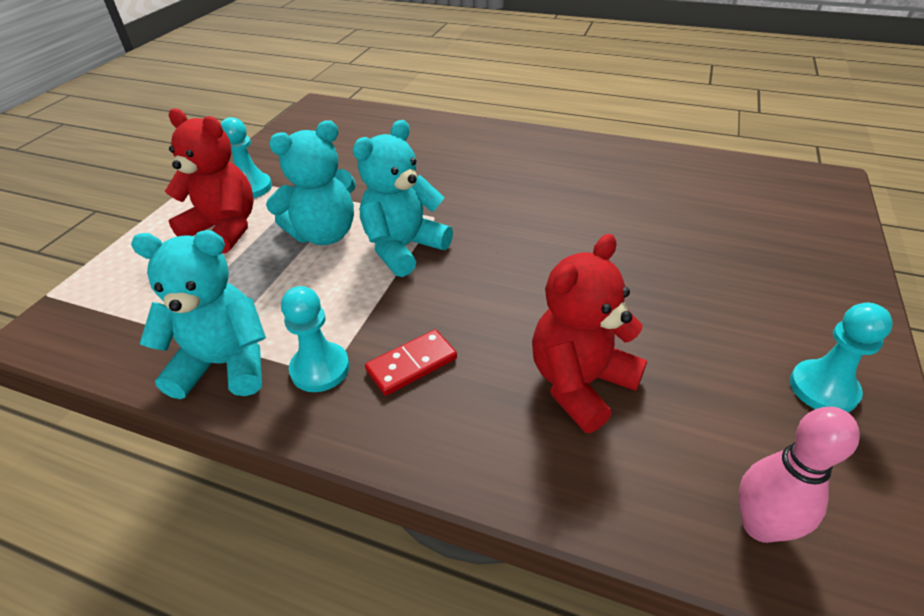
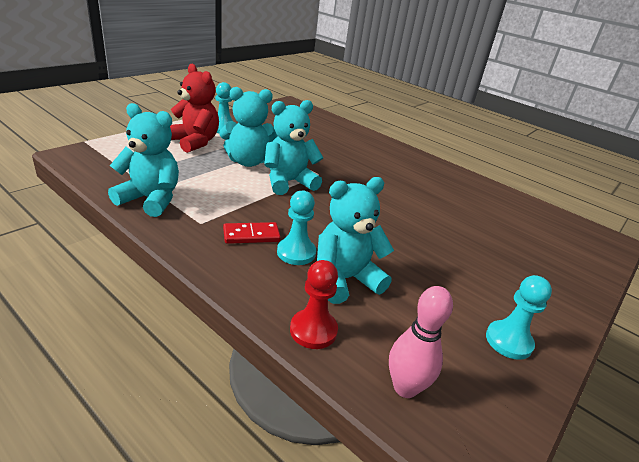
camera: 15 degrees right, 10 degrees down
(320, 369) = (199, 219): turquoise pawn -> turquoise pawn (296, 253)
(580, 383) = (345, 279): red teddy bear -> turquoise teddy bear
(595, 490) = (313, 330): none -> red pawn

